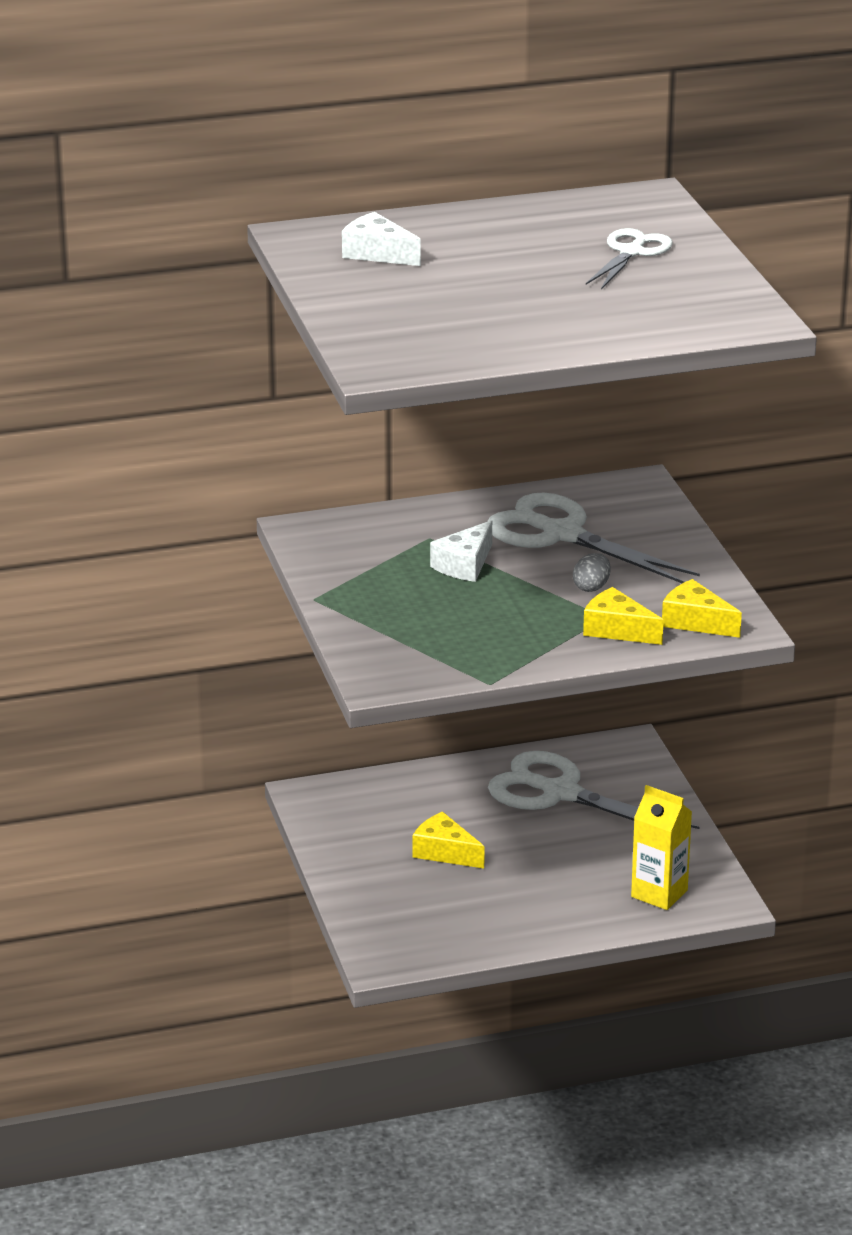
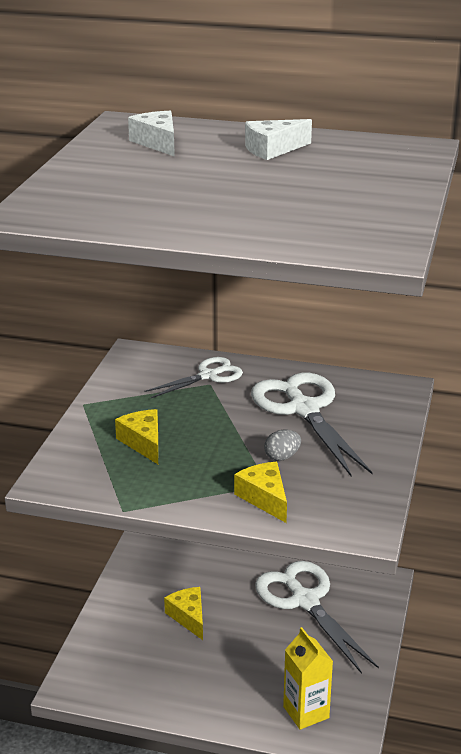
camera: 30 degrees right, 0 degrees up
(465, 565) = (211, 411): white cheese -> white cheese (273, 149)
(631, 252) = (349, 180): white scissors -> white scissors (208, 376)
(695, 622) = (332, 512): yellow cheese -> yellow cheese (143, 442)

